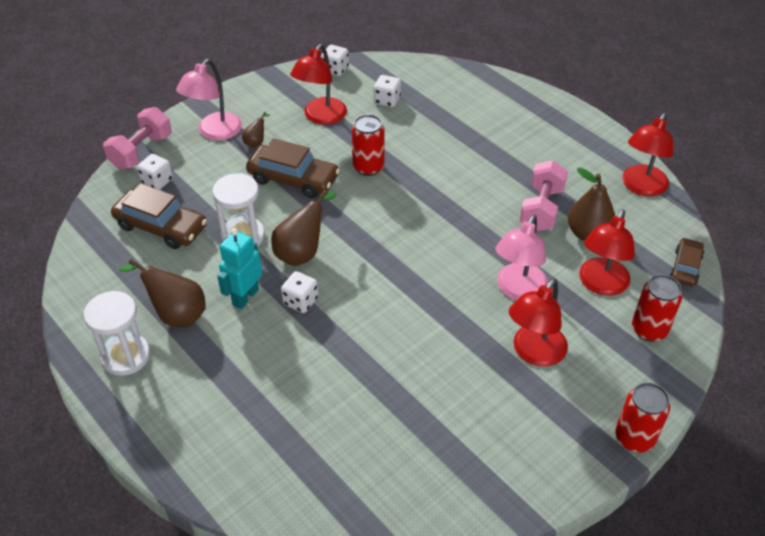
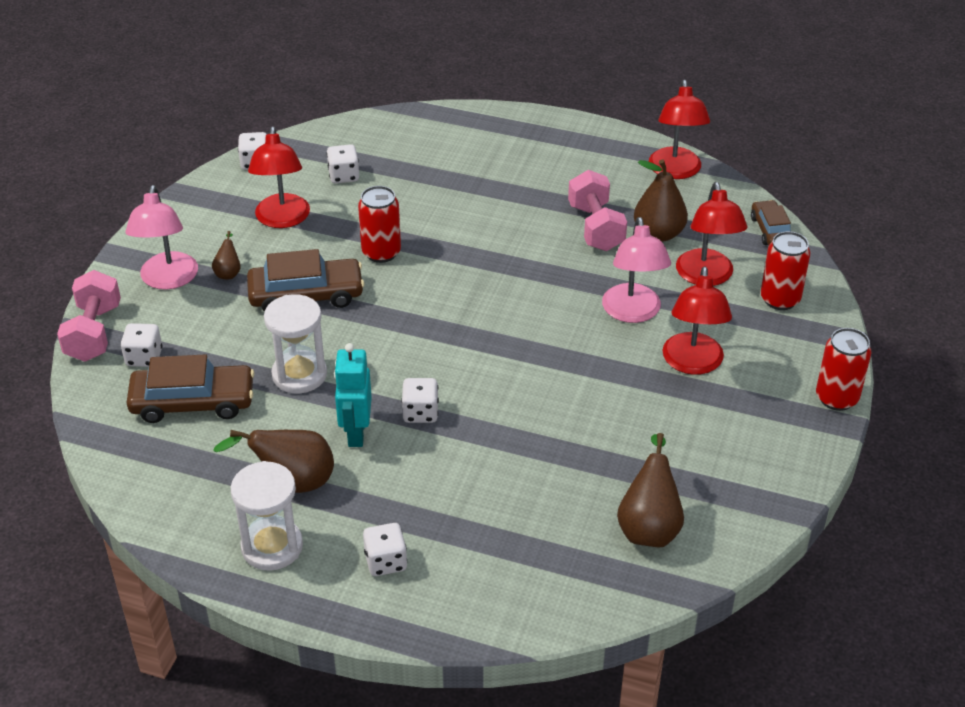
camera: 30 degrees left, 5 degrees down
(188, 405) = (385, 562): none -> white dice
(302, 252) = (381, 365): brown pear -> brown pear (649, 527)

